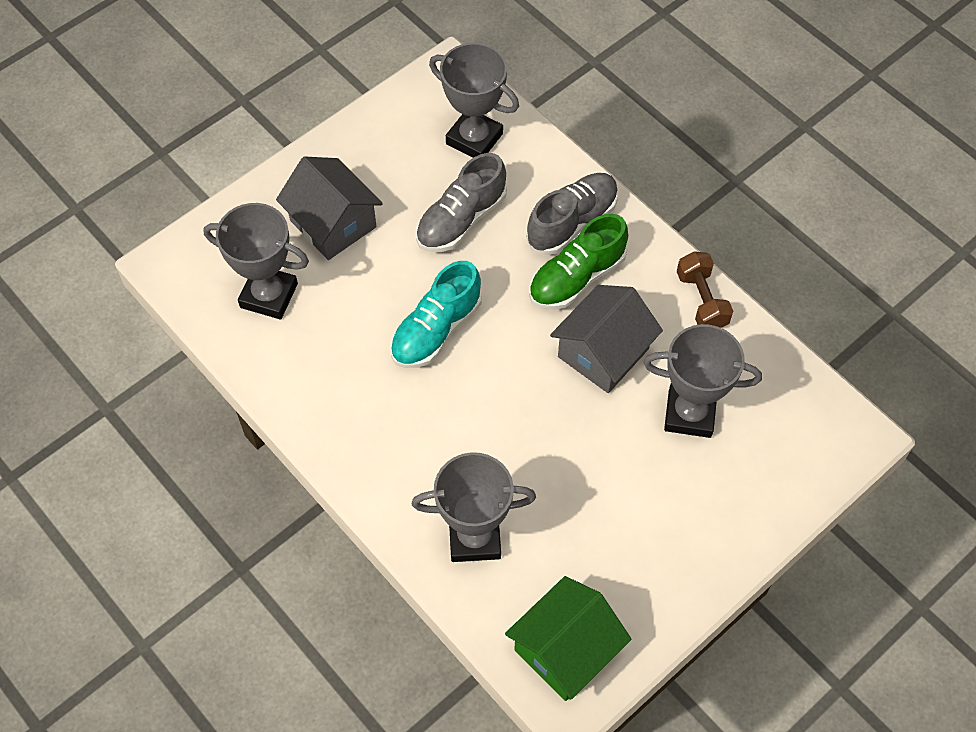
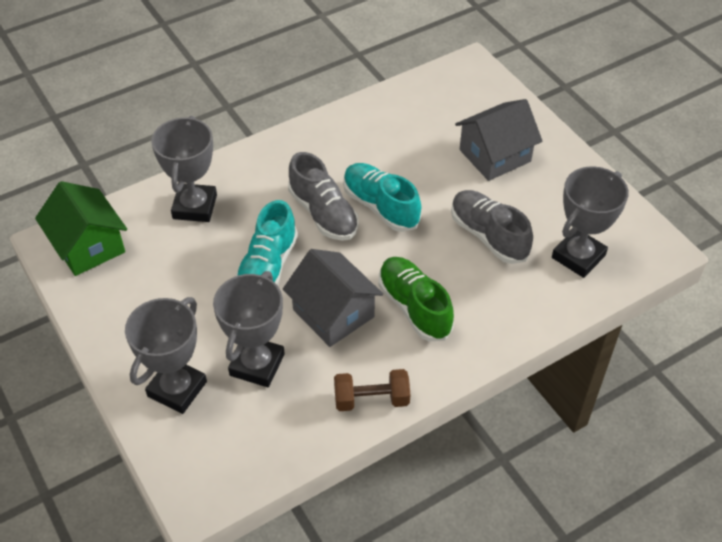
camera: 100 degrees right, 10 degrees down
(269, 295) = (432, 115): grey trophy -> grey trophy (177, 389)
(554, 432) = (267, 267): none -> turquoise shoe
(572, 222) = (475, 314): grey shoe -> grey shoe (323, 213)

